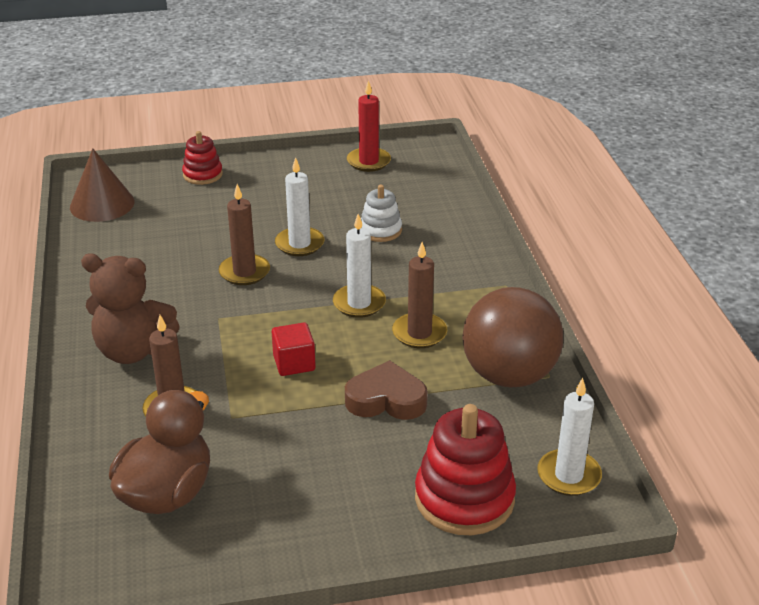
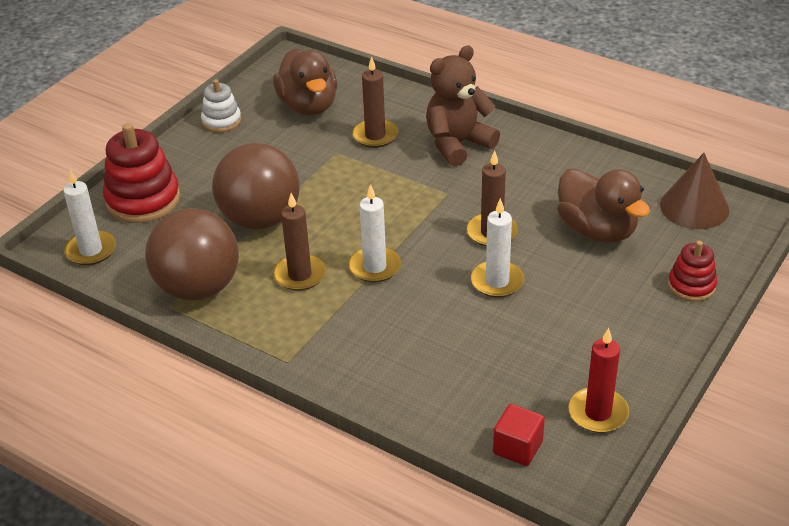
camera: 135 degrees right, 5 degrees up
(183, 230) = (597, 230): none -> brown duck
(294, 363) = (351, 201): red cube -> red cube (517, 447)
(380, 230) = (460, 341): white stacking toy -> white stacking toy (221, 121)
(386, 399) = (260, 219): brown heart -> brown ball

